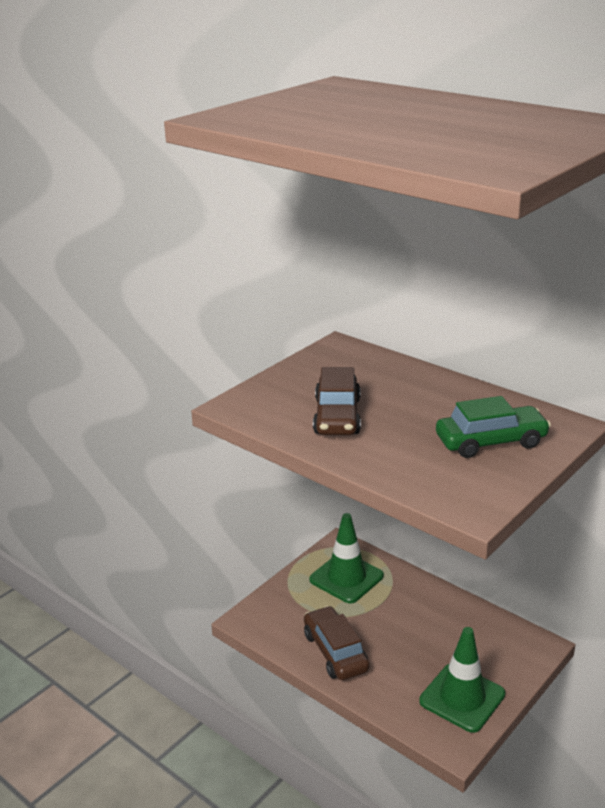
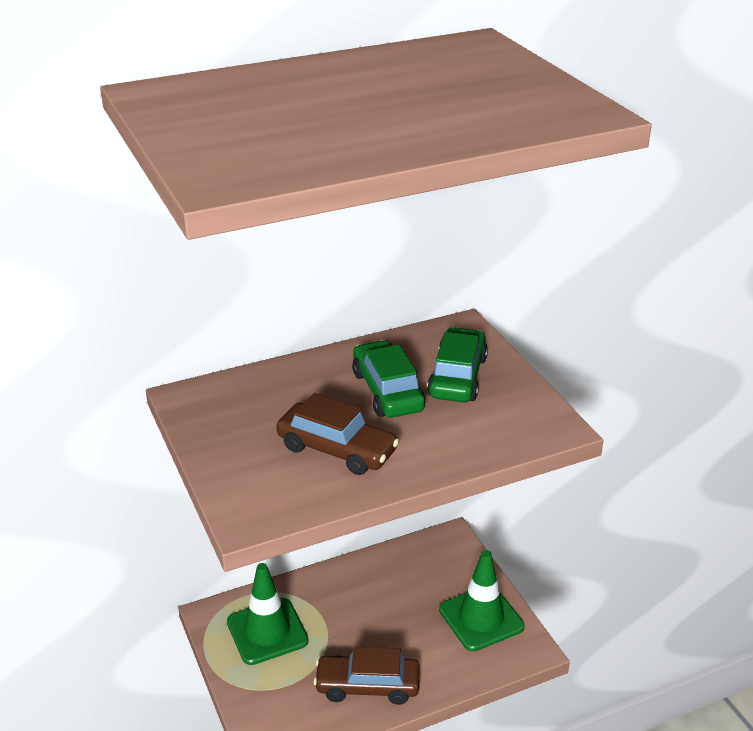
camera: 65 degrees left, 5 degrees up
(433, 416) = (387, 391): none -> green car

